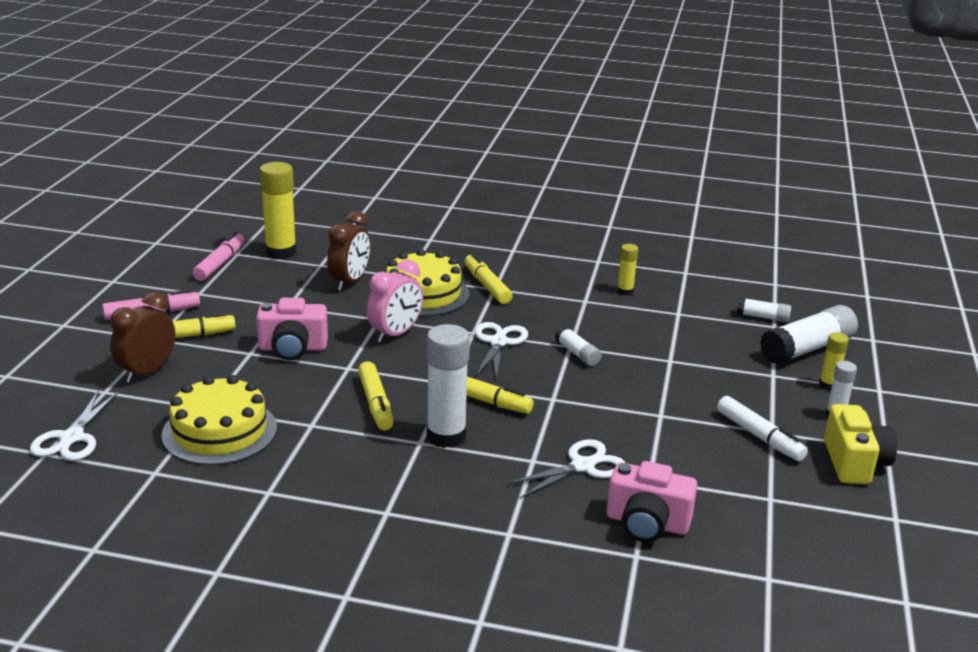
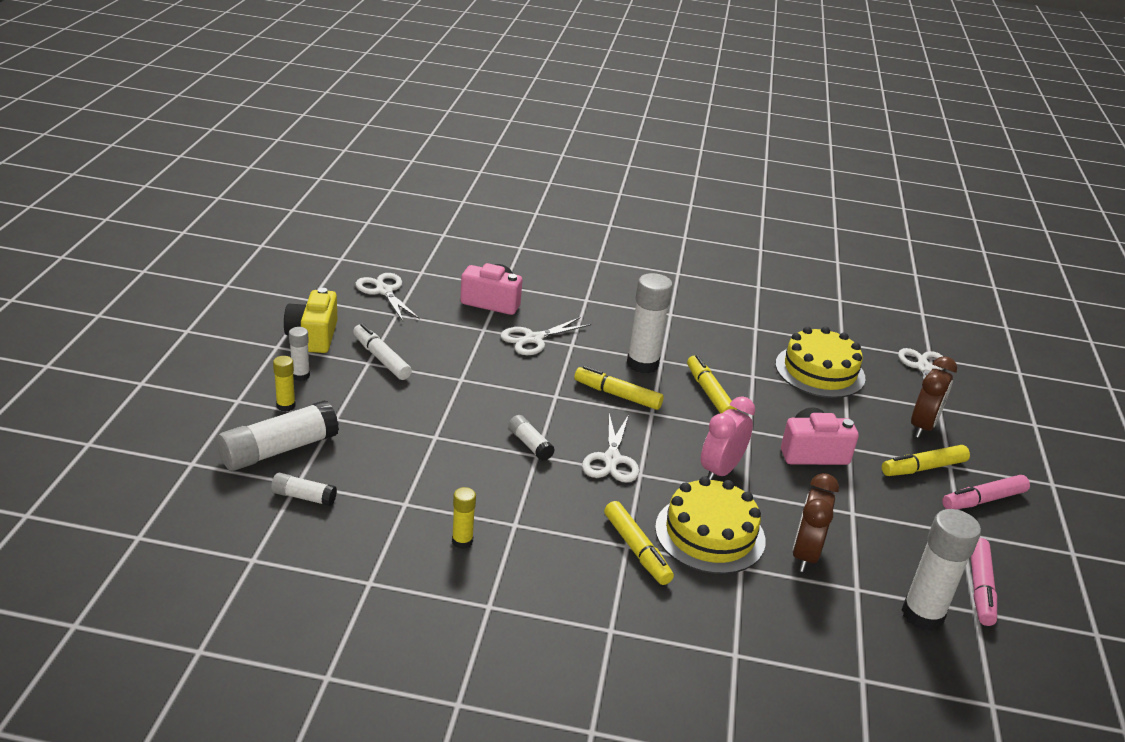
camera: 175 degrees right, 5 degrees up
(281, 252) = (922, 615): yellow glue stick -> white glue stick
(805, 536) = (384, 291): none -> white scissors

